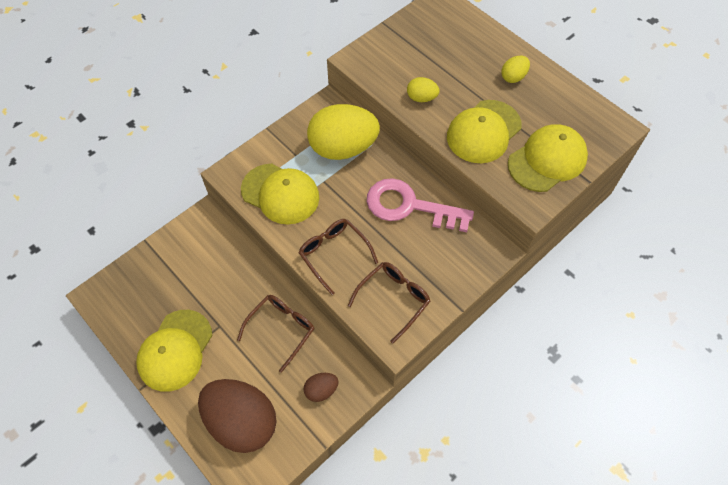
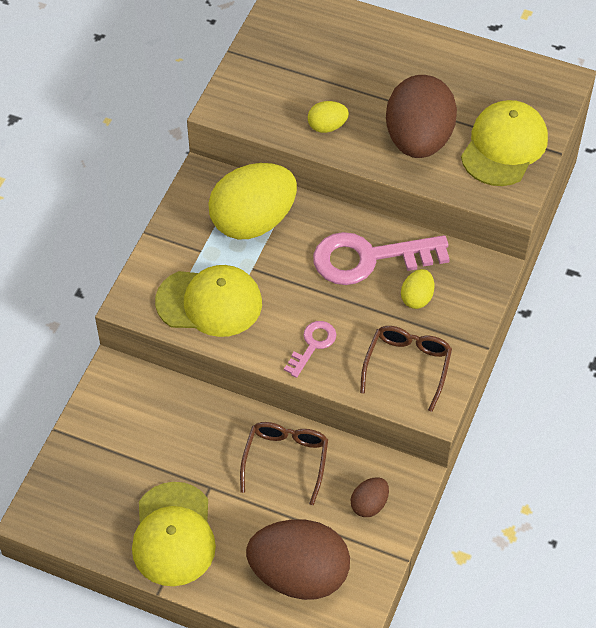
camera: 25 degrees left, 5 degrees down
(334, 254) = (312, 345): brown glasses -> pink key
(483, 132) = (418, 140): yellow cap -> brown egg
(513, 77) = (418, 64): yellow egg -> yellow egg (417, 298)

